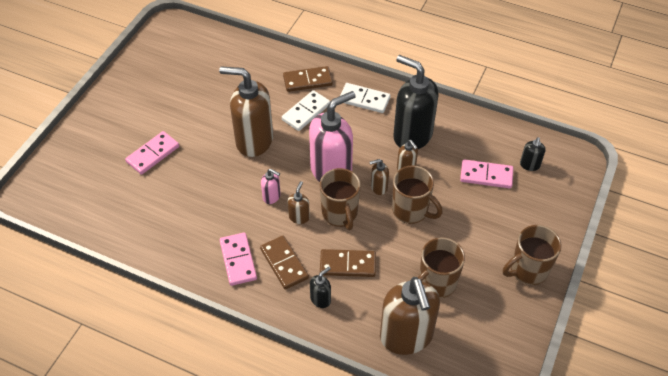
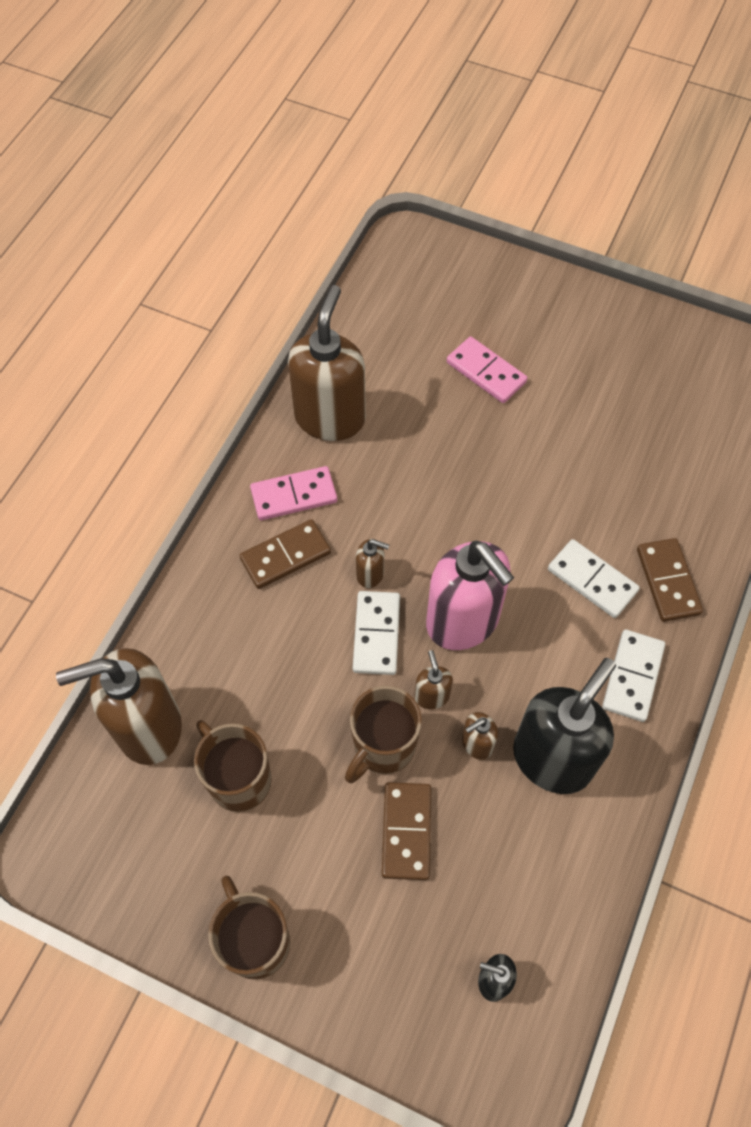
camera: 90 degrees right, 10 degrees up
(254, 141) = (522, 504): brown soap dispenser -> brown soap dispenser (330, 418)
(272, 196) = (409, 534): pink soap dispenser -> none
(320, 299) = (221, 607): black soap dispenser -> none
(340, 214) = (376, 634): brown mug -> white domino
(347, 264) = (280, 645): brown domino -> brown domino (406, 831)
(486, 176) = (464, 889): pink domino -> none

